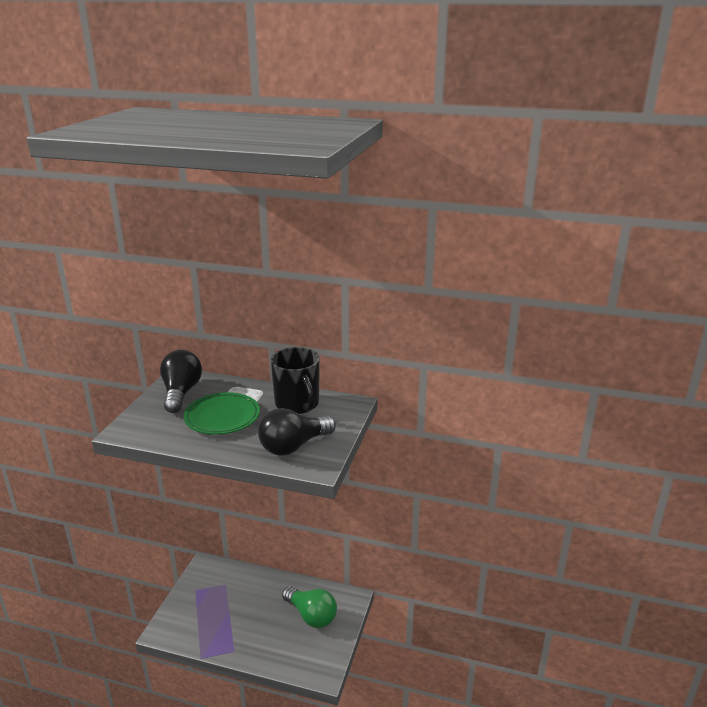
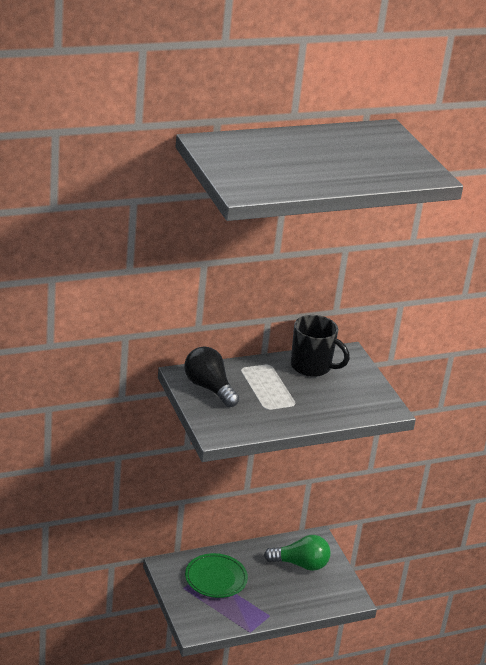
camera: 40 degrees left, 5 degrees up
(222, 417) = (272, 397): green plate -> green plate (216, 578)
(293, 446) = (355, 400): black light bulb -> none

